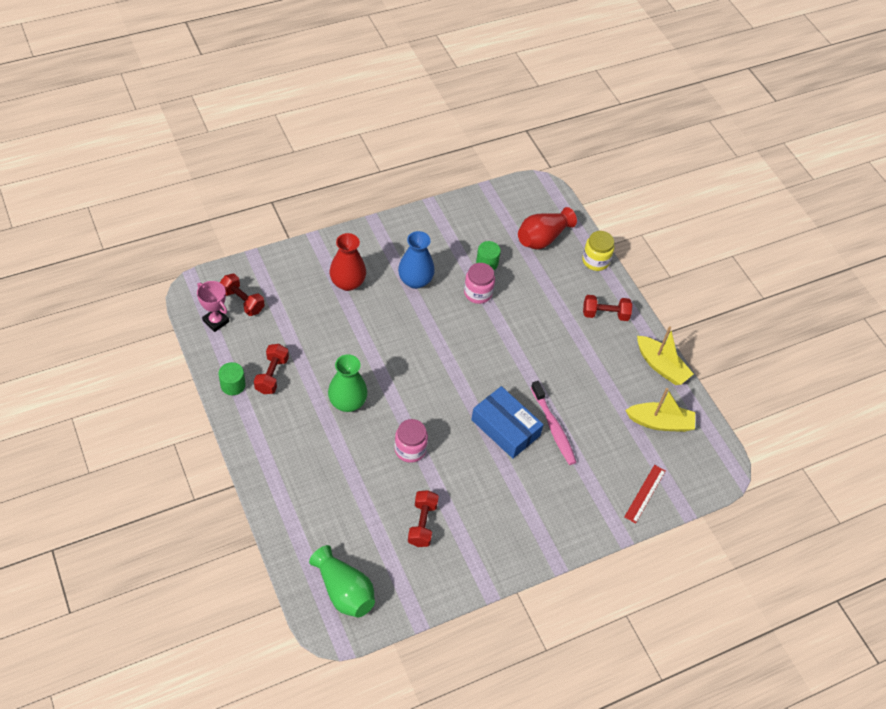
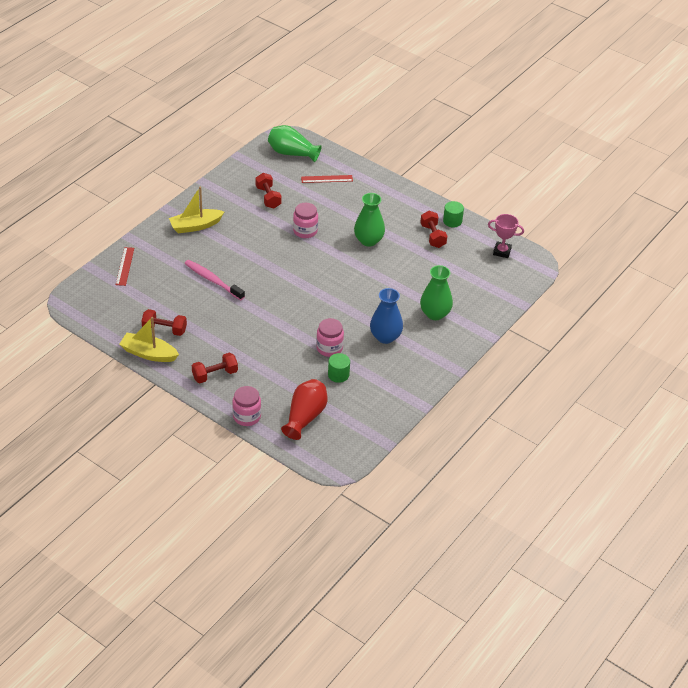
camera: 155 degrees right, 10 degrees down
(242, 301) = (497, 270): red dumbbell -> red dumbbell (164, 329)
(330, 521) = (327, 179): none -> red ruler
(347, 283) = (435, 314): red vase -> green vase
(505, 428) = (247, 267): blue box -> none
(595, 261) = (247, 416): yellow jar -> pink jar
(660, 422) = (132, 314): yellow boat -> yellow boat (195, 226)

